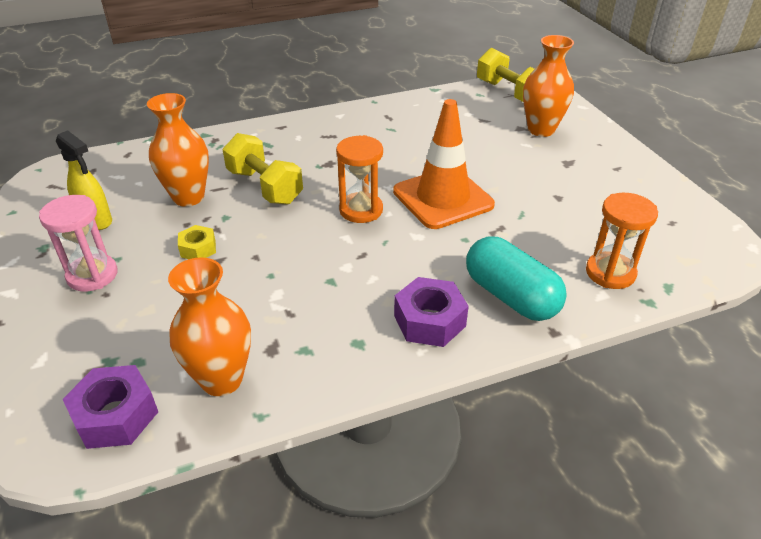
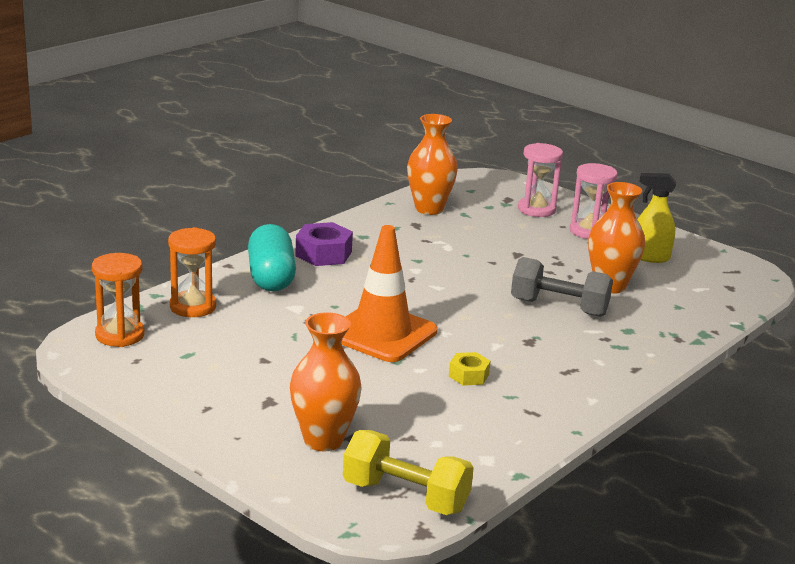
camera: 150 degrees right, 15 degrees down
(89, 335) = (536, 209): none -> pink hourglass
(116, 415) = (467, 190): purple nut -> none
(198, 248) = (542, 257): yellow nut -> yellow nut (468, 375)
(265, 187) = (559, 307): yellow dumbbell -> grey dumbbell
(361, 210) = (448, 308): orange hourglass -> orange hourglass (120, 335)
(511, 296) = (271, 277): turquoise capsule -> turquoise capsule turned 60 degrees clockwise

